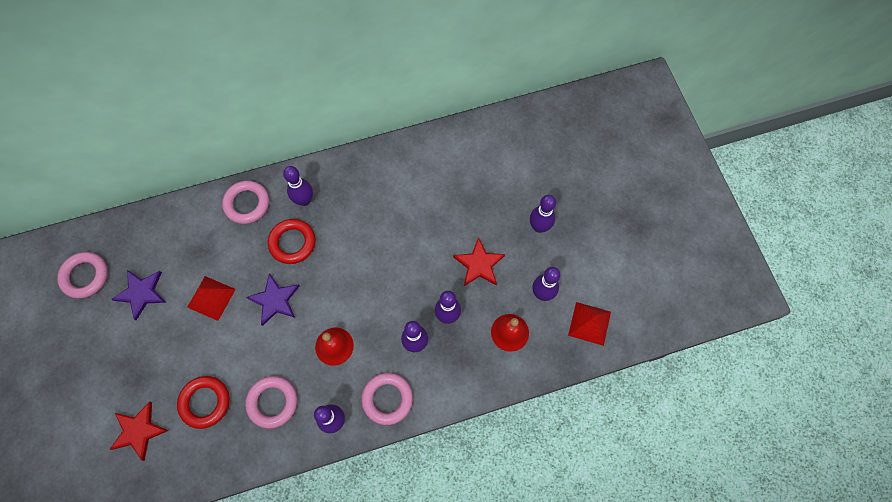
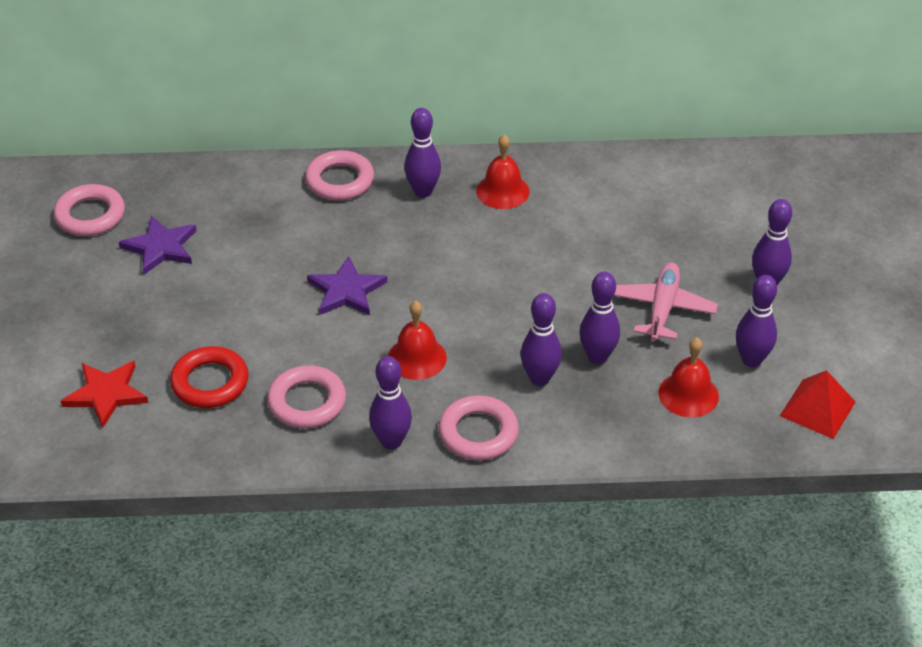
camera: 15 degrees right, 25 degrees down
(211, 298) = (256, 271): red pyramid -> none
(292, 243) = (391, 234): red ring -> none
(356, 187) = (502, 191): none -> red bell
(479, 264) = (662, 308): red star -> pink plane

